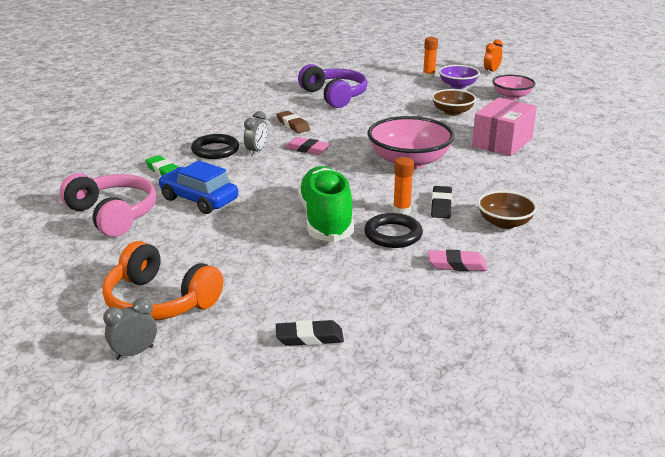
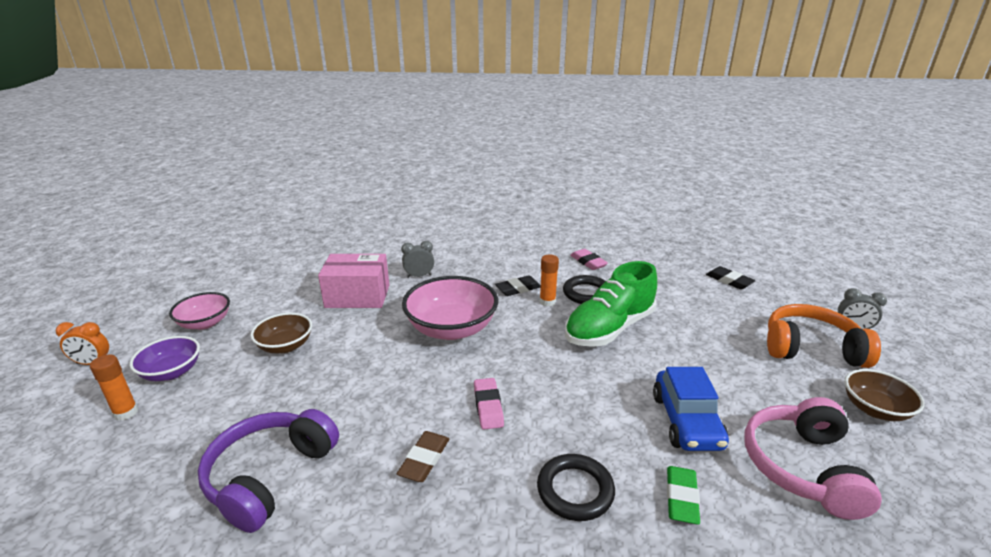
camera: 125 degrees left, 0 degrees up
(160, 301) = (811, 348): orange headphones -> orange headphones turned 75 degrees counterclockwise
(256, 151) = (536, 447): grey clock -> grey clock (419, 276)
(504, 223) = (513, 261): brown bowl -> brown bowl (875, 409)

